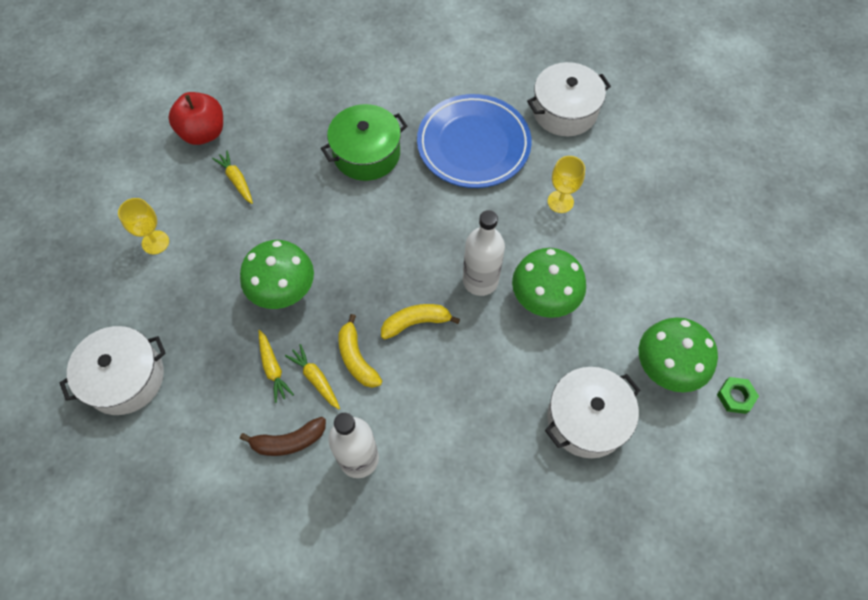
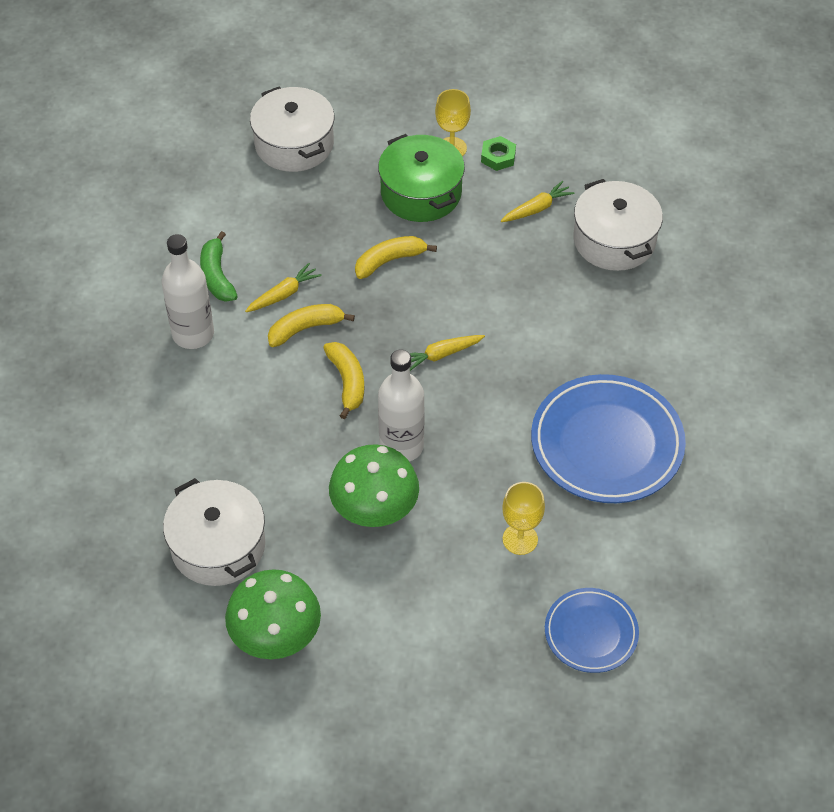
camera: 90 degrees right, 10 degrees down
(203, 133) = (603, 173): red apple -> none
(273, 368) = (298, 258): yellow carrot -> yellow carrot (441, 355)
(284, 291) = (389, 261): green mushroom -> yellow banana
(288, 441) = (217, 276): brown banana -> green banana
(366, 153) = (584, 329): green pot -> green pot (421, 193)
(564, 111) = (675, 555): white pot -> white pot (614, 240)
(631, 162) = (591, 633): none -> blue plate
(735, 396) = (233, 713): green nut -> green nut (498, 157)

